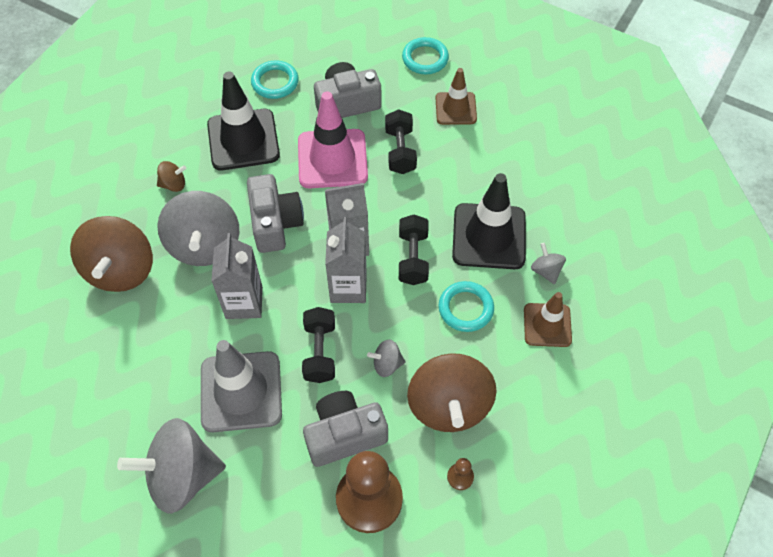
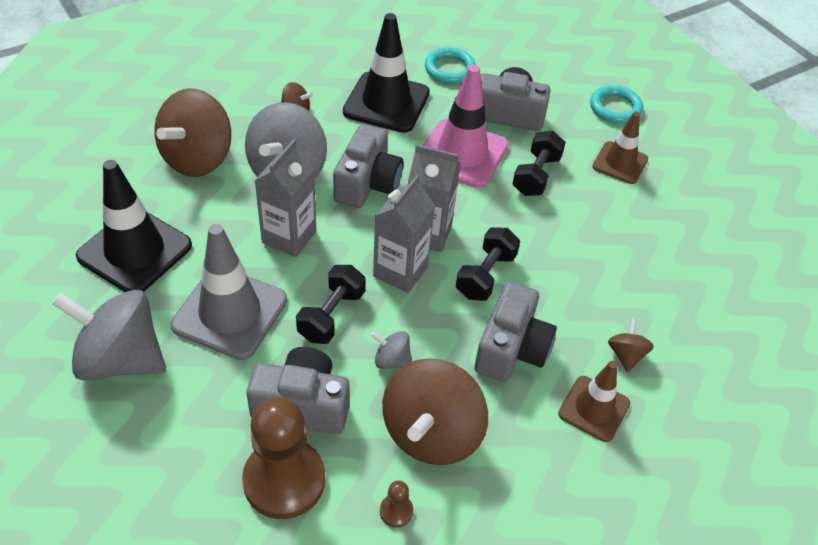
camera: 25 degrees right, 10 degrees down
(465, 308) = (511, 348): turquoise ring -> grey camera
(489, 236) = (581, 293): black traffic cone -> black traffic cone (135, 251)
(546, 271) = (626, 355): grey spinning top -> brown spinning top

